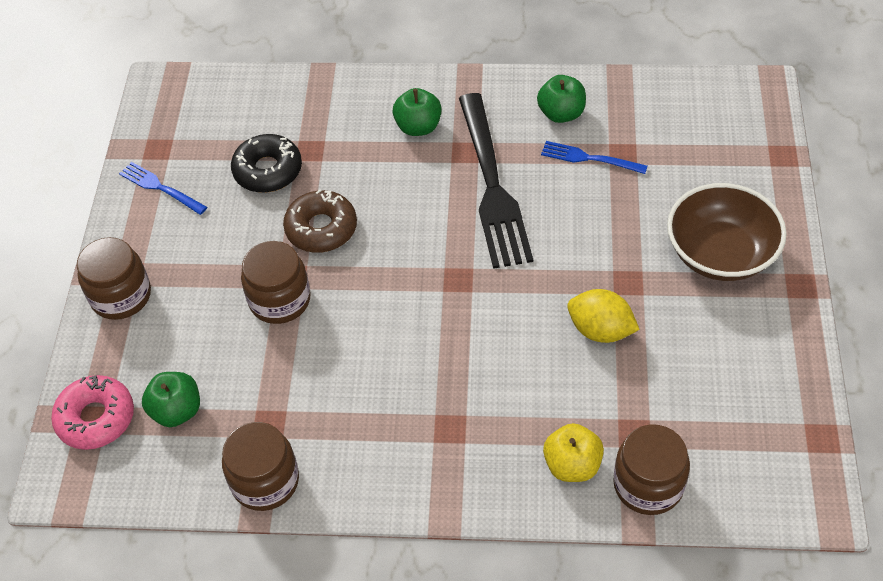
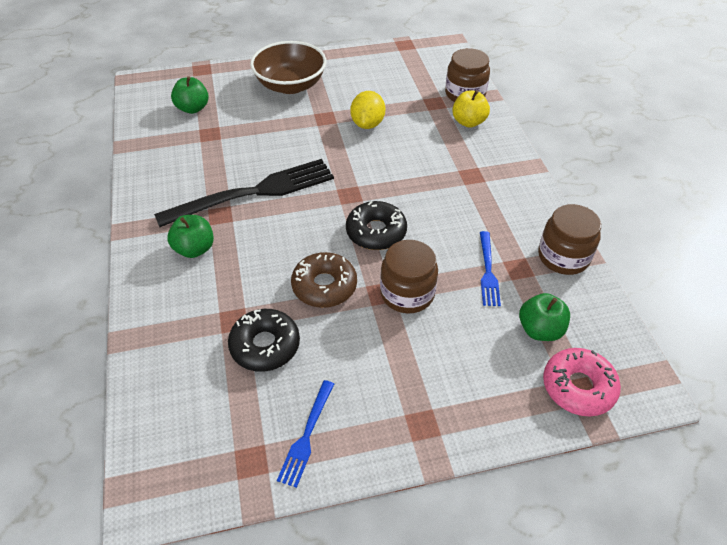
camera: 110 degrees left, 5 degrees down
(121, 296) = (450, 419): brown jar -> none
(383, 292) = (376, 232): none -> black donut
(561, 113) = (171, 168): green apple -> green apple (193, 108)
(589, 158) = (217, 148): blue fork -> blue fork (488, 271)

